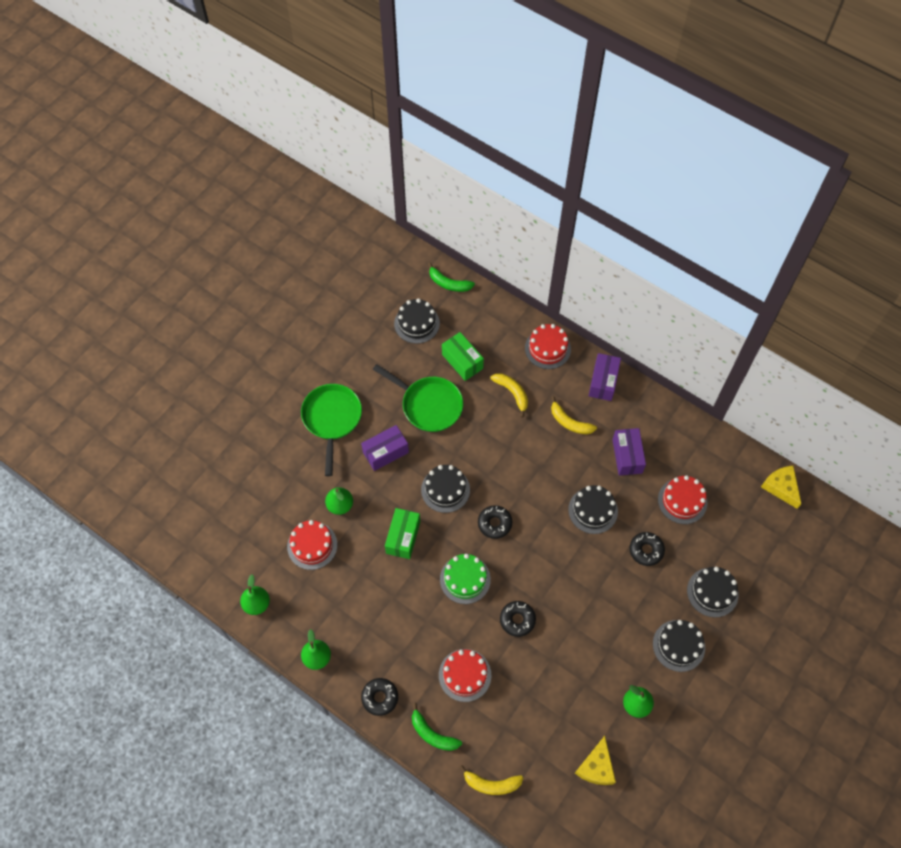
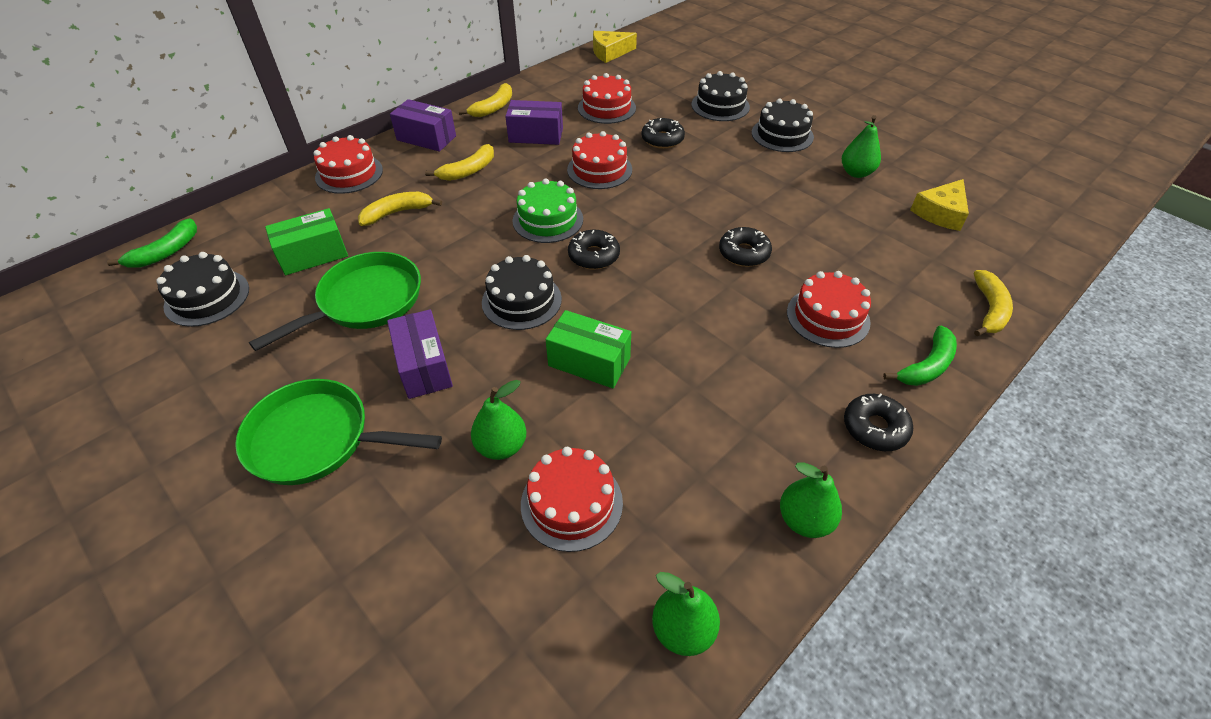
camera: 80 degrees left, 15 degrees down
(465, 579) = (675, 297): green cake -> green cake (548, 220)
(593, 510) = (599, 169): black cake -> red cake
(596, 767) = (940, 213): yellow cheese -> yellow cheese turned 105 degrees clockwise
(658, 415) = (493, 108): none -> yellow banana

